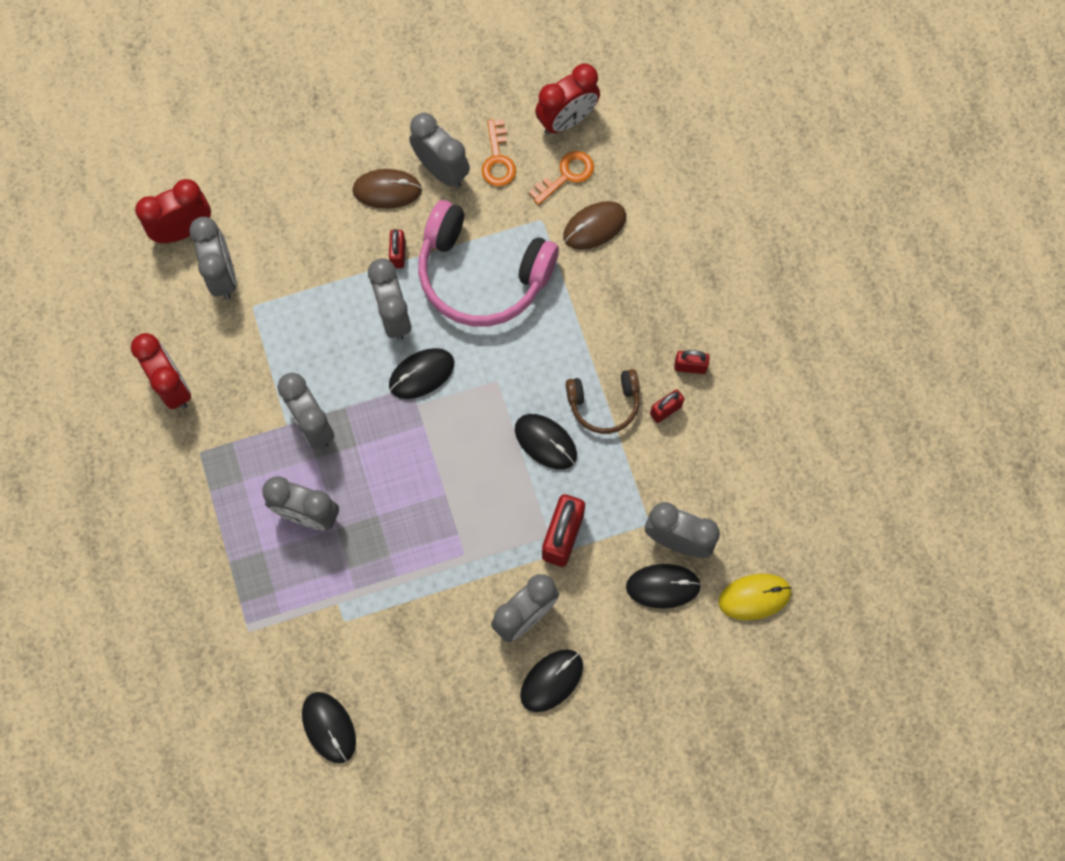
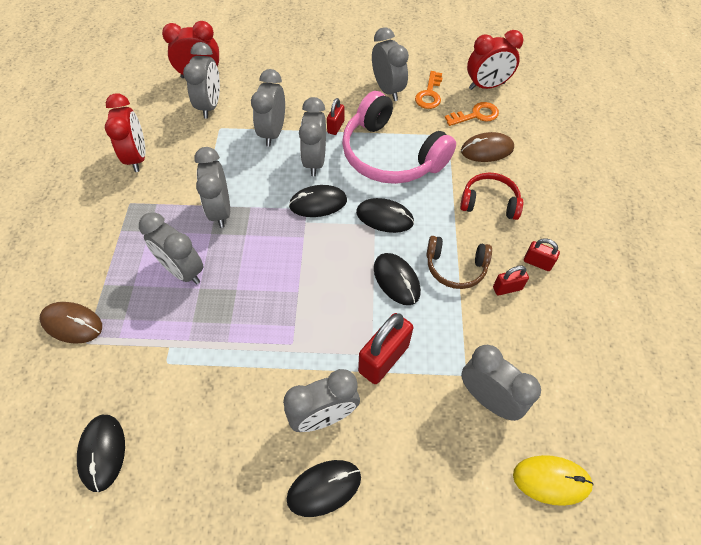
camera: 20 degrees right, 15 degrees down
(323, 290) = (273, 133): none -> grey clock
(387, 190) = (345, 90): brown mouse -> brown mouse (72, 323)
(618, 304) = (489, 202): none -> red headphones
(663, 586) = (462, 436): black mouse -> black mouse (384, 217)

